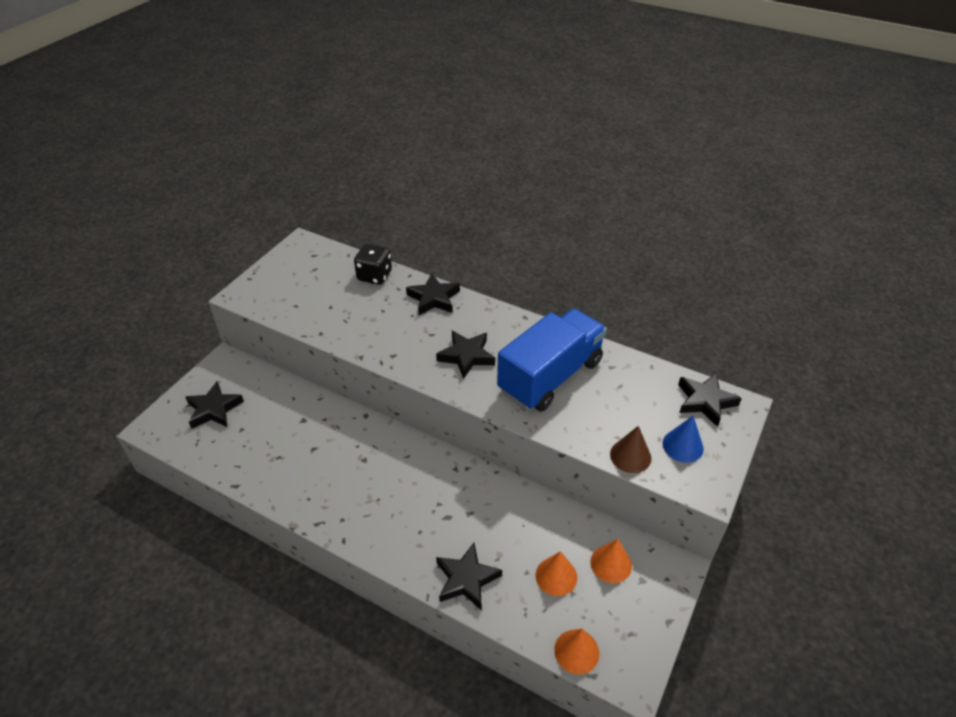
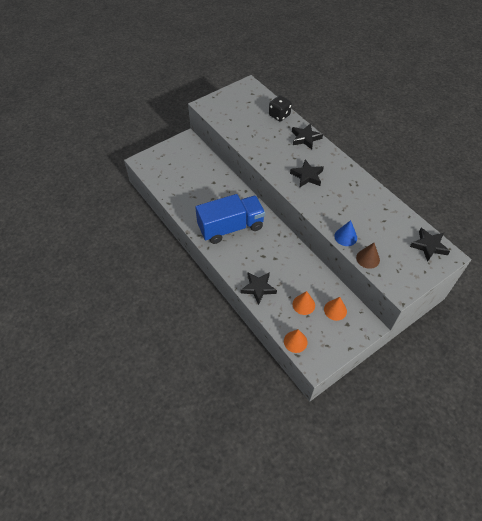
camera: 25 degrees right, 10 degrees up
(214, 409) = (173, 162): black star -> none
(550, 376) = (347, 202): blue truck -> blue truck (231, 227)
(683, 446) = (400, 264): blue cone -> blue cone (345, 237)

